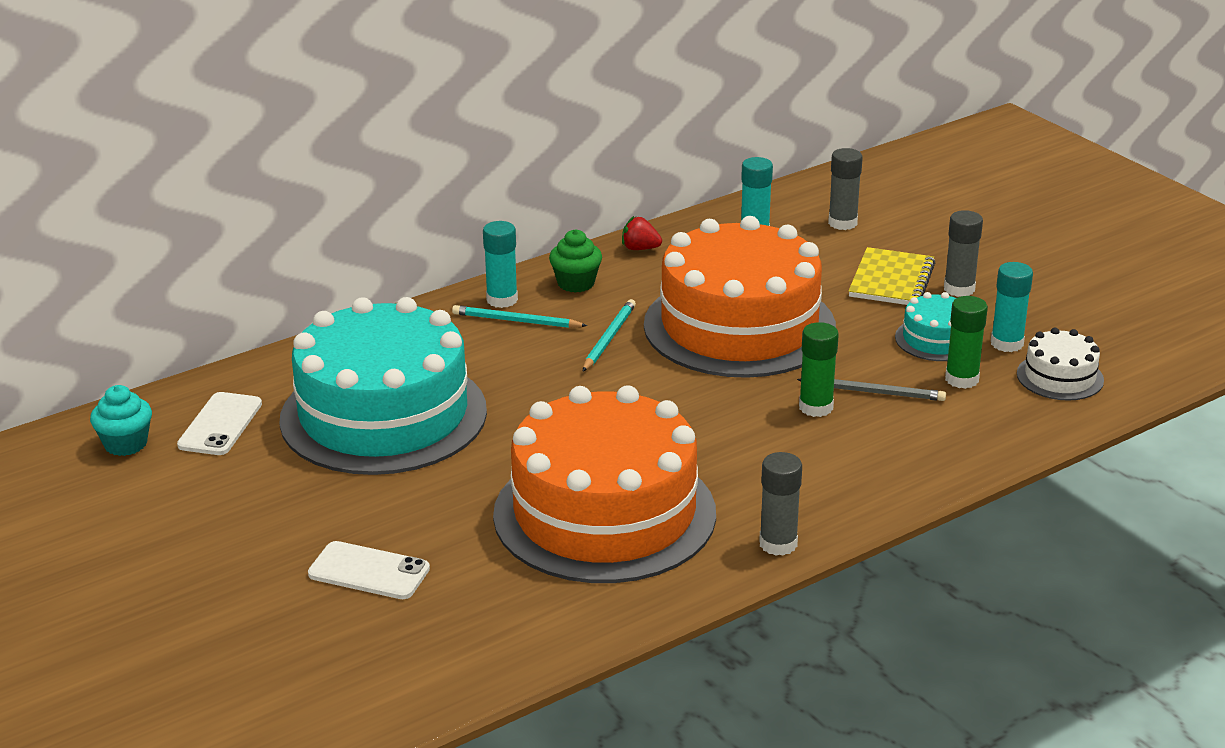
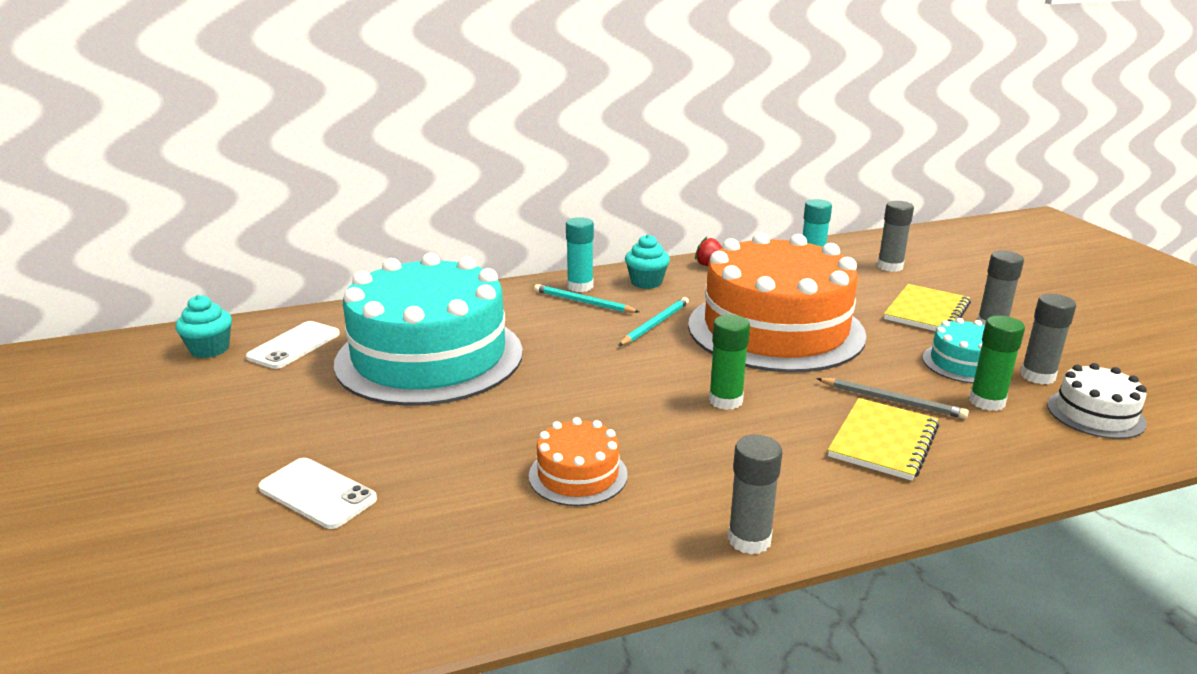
camera: 15 degrees right, 5 degrees down
(576, 283) = (646, 282): green cupcake -> turquoise cupcake
(604, 514) = (578, 475): orange cake -> orange cake, size x0.43
(816, 407) = (829, 406): green glue stick -> green glue stick (725, 400)
(873, 436) = (883, 441): none -> yellow notebook
(1007, 343) = (1037, 376): turquoise glue stick -> grey glue stick

